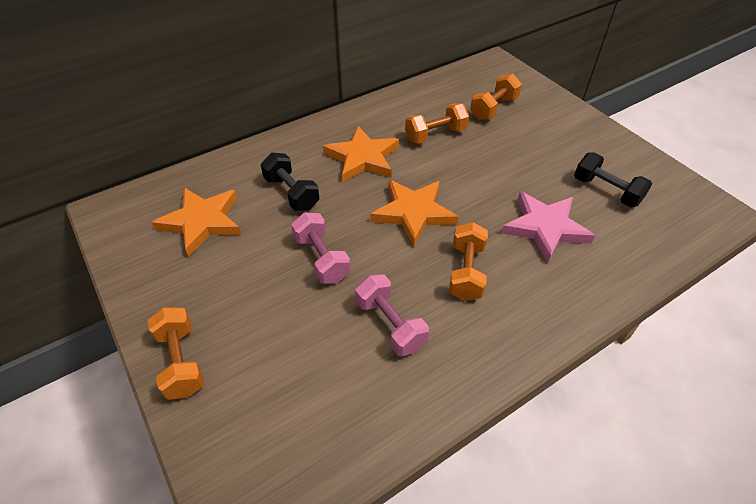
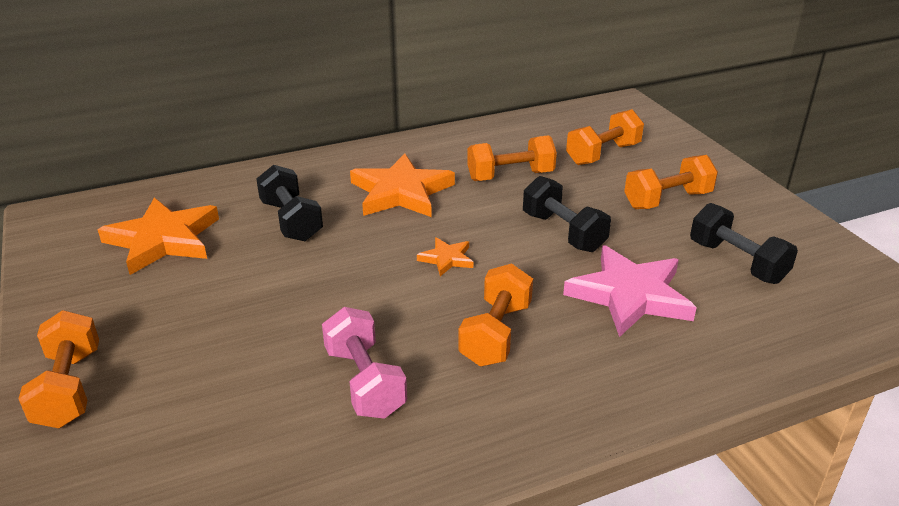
camera: 10 degrees right, 15 degrees down
(321, 258) = (301, 296): pink dumbbell -> none
(413, 213) = (446, 259): orange star -> orange star, size x0.48
(486, 180) = (563, 232): none -> black dumbbell
(547, 144) = (667, 200): none -> orange dumbbell

